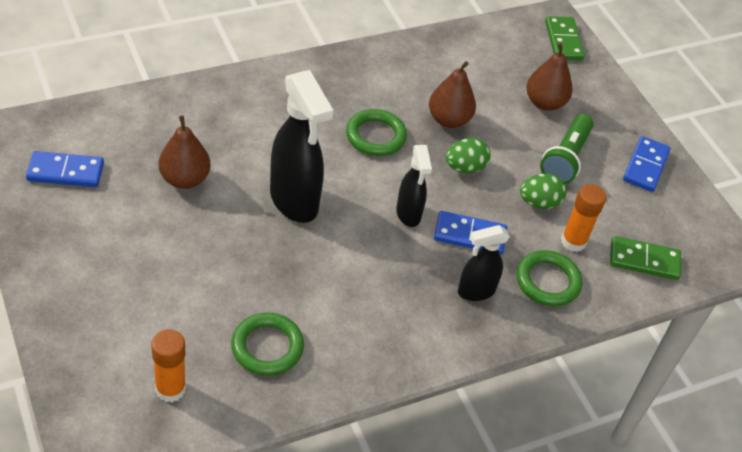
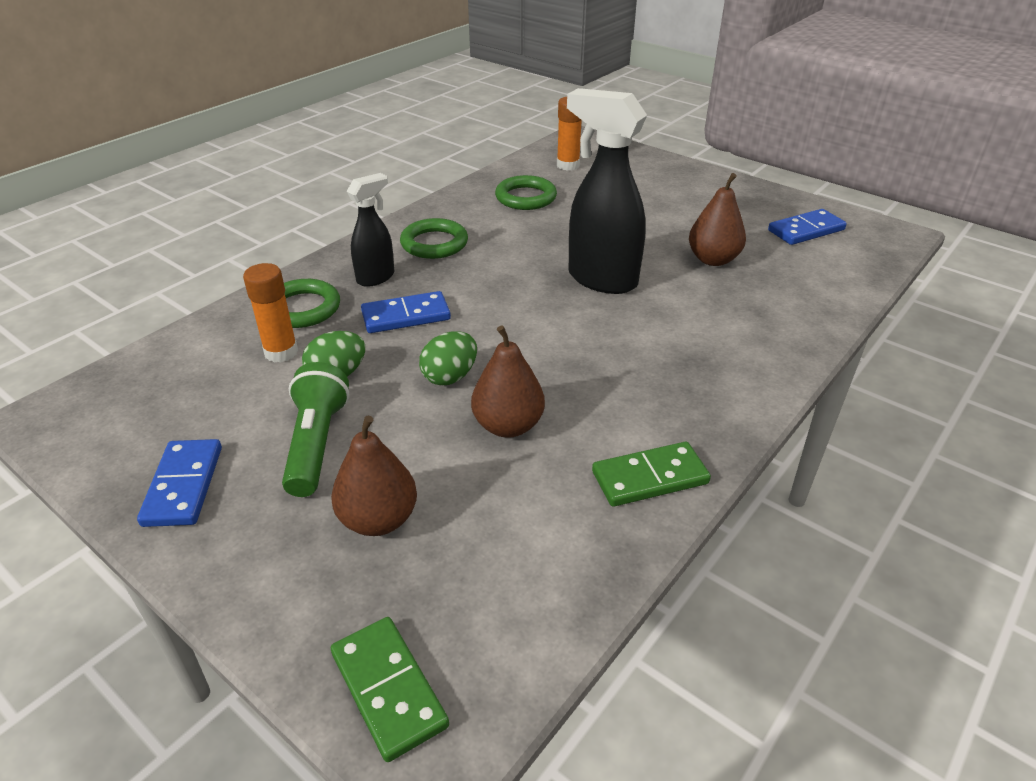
camera: 160 degrees right, 10 degrees down
(375, 136) = (581, 367): green ring -> green ring (434, 243)
(408, 214) = (483, 310): black spray bottle -> none
(644, 260) = (185, 366): green domino -> green domino (650, 478)

